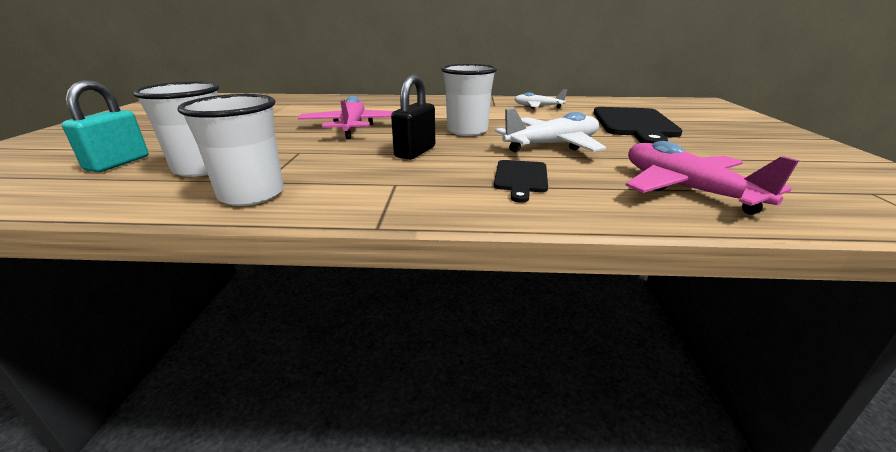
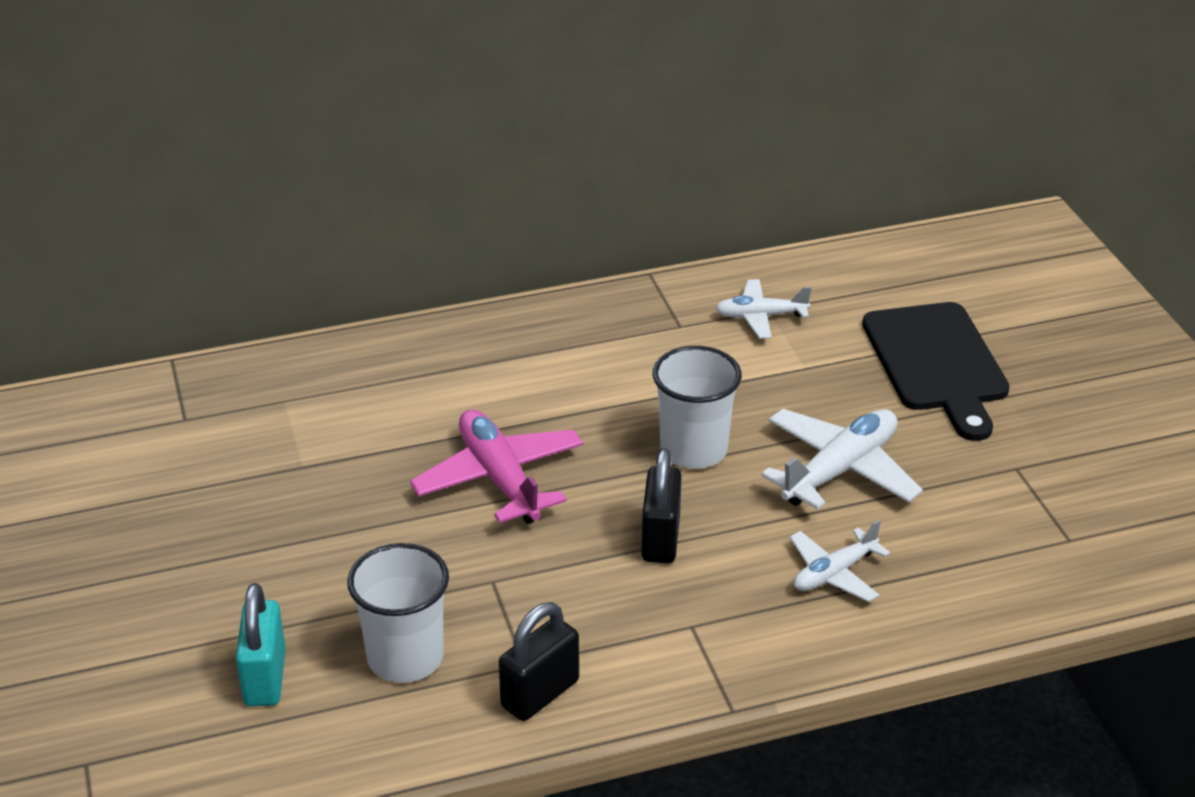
camera: 20 degrees left, 10 degrees up
(251, 194) = (540, 694): white cup -> black padlock
(520, 178) = (834, 573): black cutting board -> white plane
(686, 189) = (1025, 550): pink plane -> none

